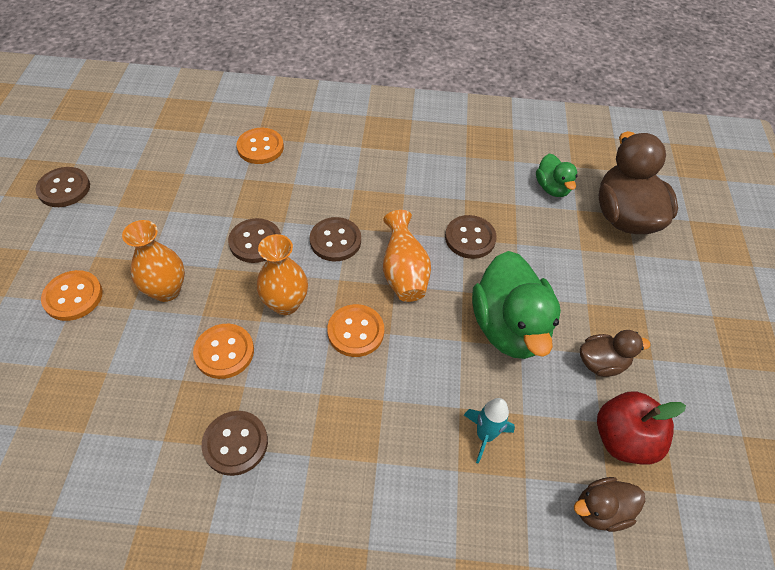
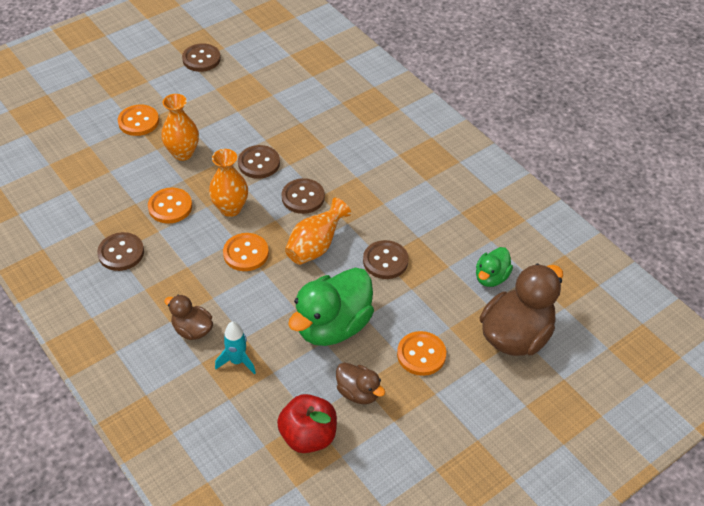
camera: 50 degrees right, 5 degrees down
(260, 147) = (335, 110): orange button -> orange button (421, 354)
(600, 510) = (243, 450): brown duck -> brown duck (192, 330)

